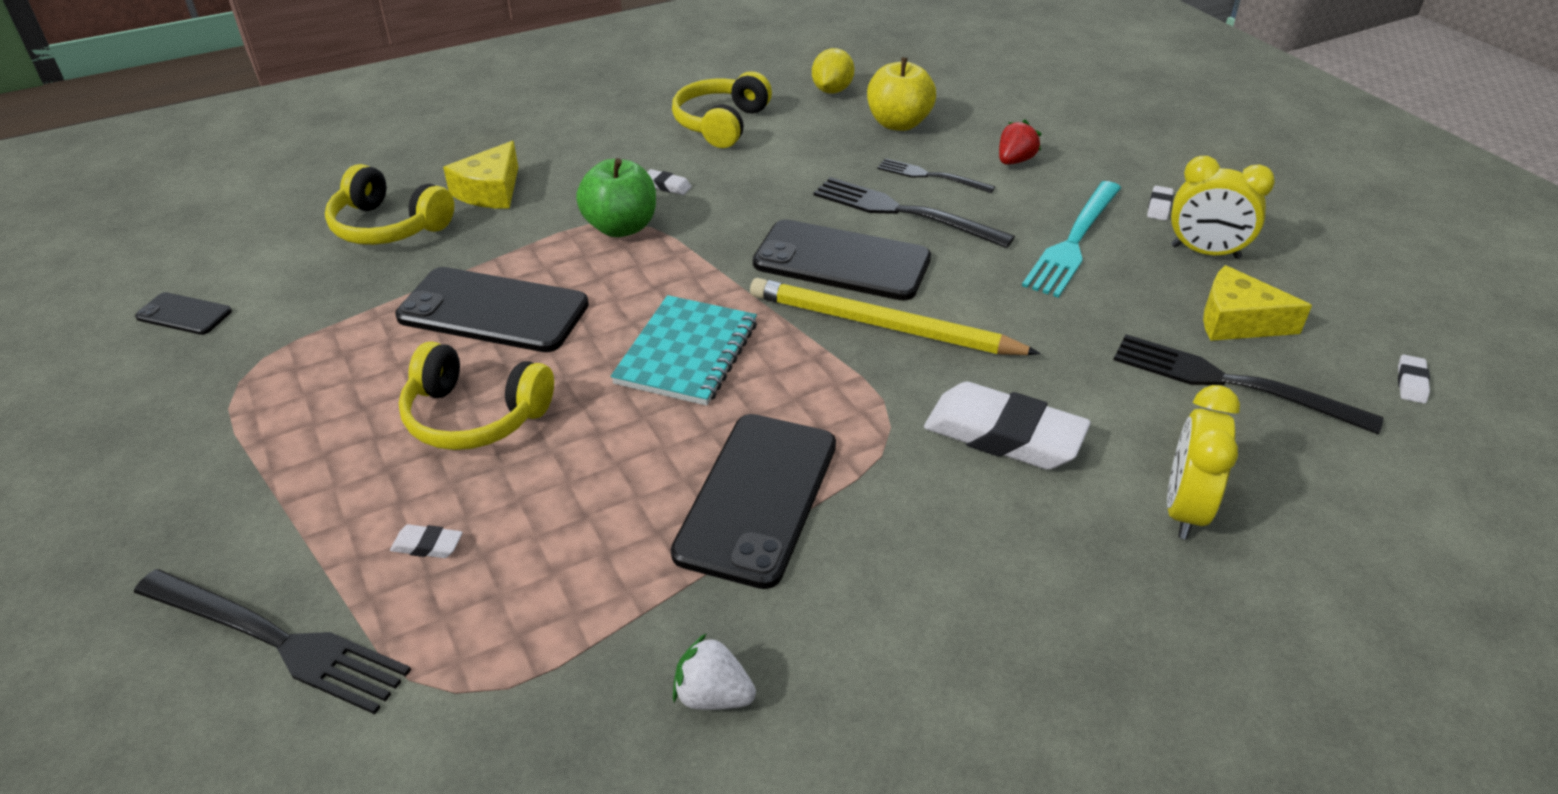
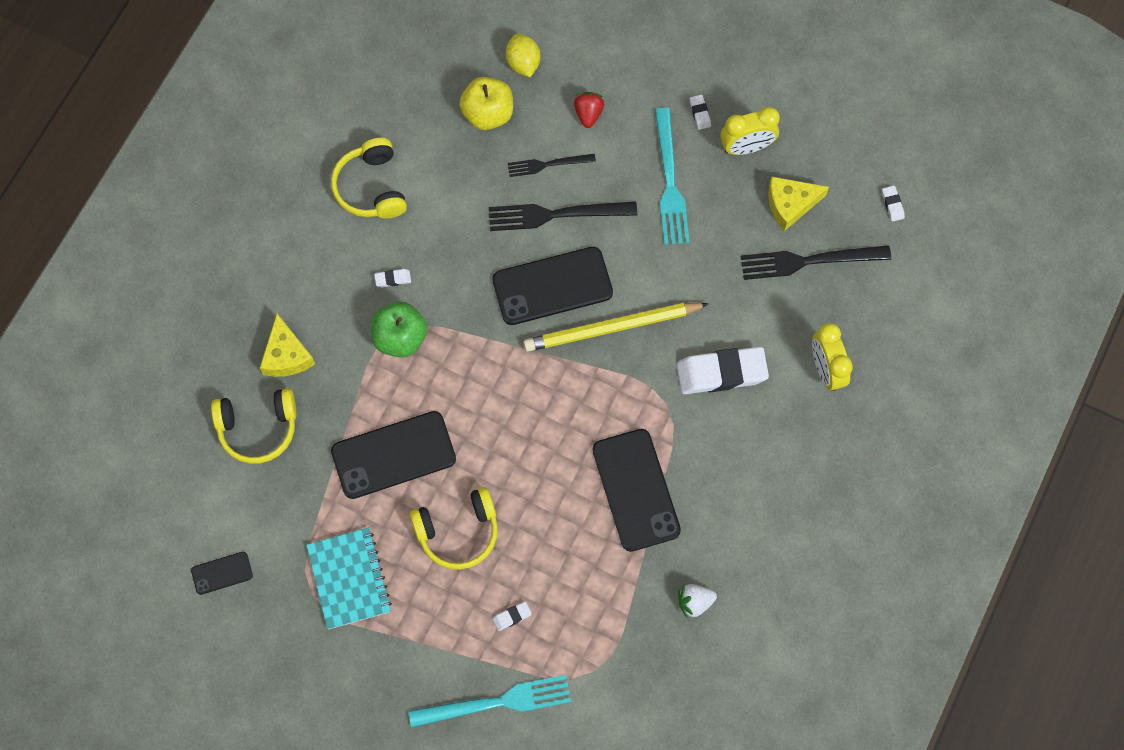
camera: 35 degrees left, 30 degrees up
(275, 640) = (496, 702): black fork -> turquoise fork
(687, 353) = (526, 417): turquoise notebook -> turquoise notebook (349, 579)
(832, 90) = (415, 98): yellow lemon -> yellow lemon (523, 63)

